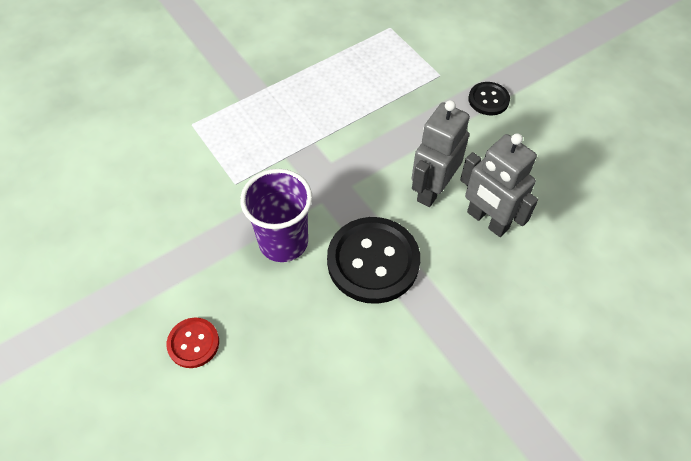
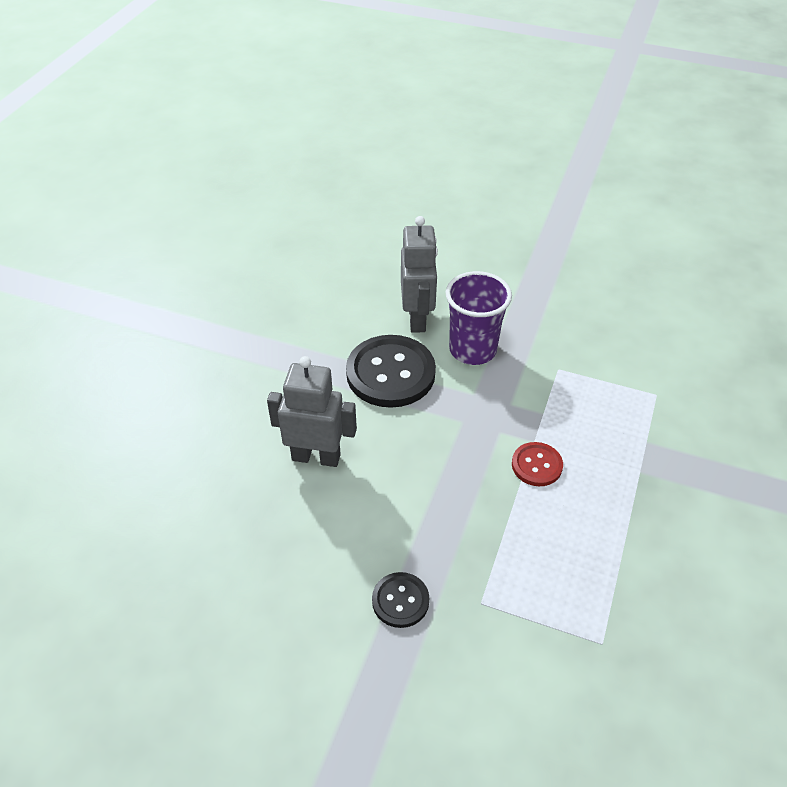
camera: 145 degrees right, 10 degrees down
(193, 343) = (467, 268): red button -> red button (536, 465)
(432, 189) = (386, 457): grey robot -> grey robot (417, 318)

